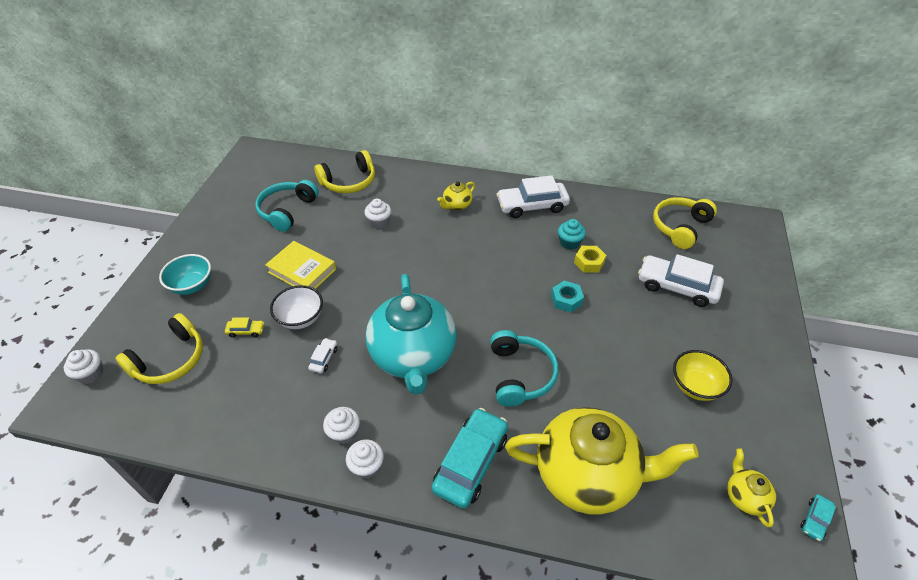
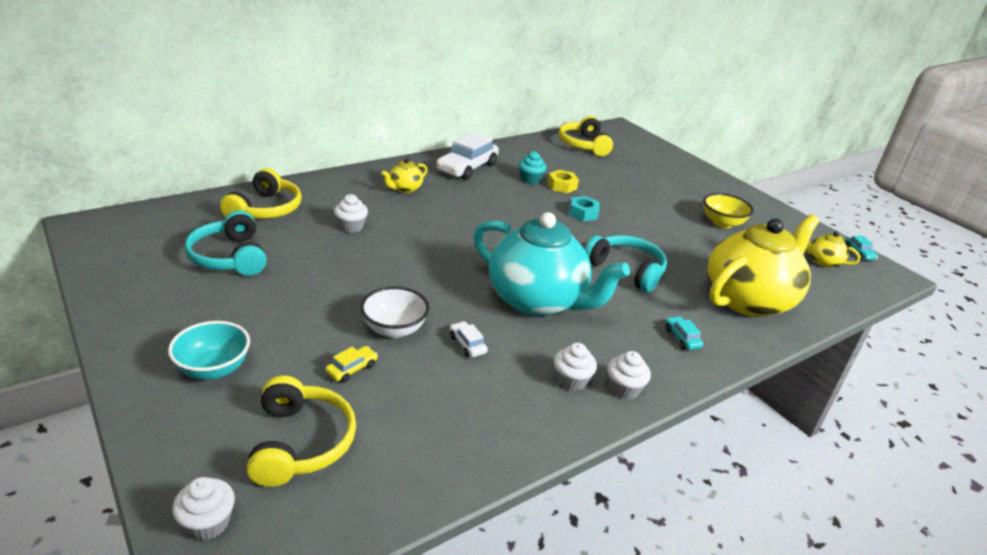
camera: 50 degrees left, 15 degrees down
(302, 271) = (332, 294): yellow book -> none
(457, 205) = (405, 189): yellow teapot -> yellow teapot turned 45 degrees clockwise
(470, 462) = (682, 338): turquoise car -> turquoise car, size x0.44
(677, 287) = (633, 177): white car -> none

